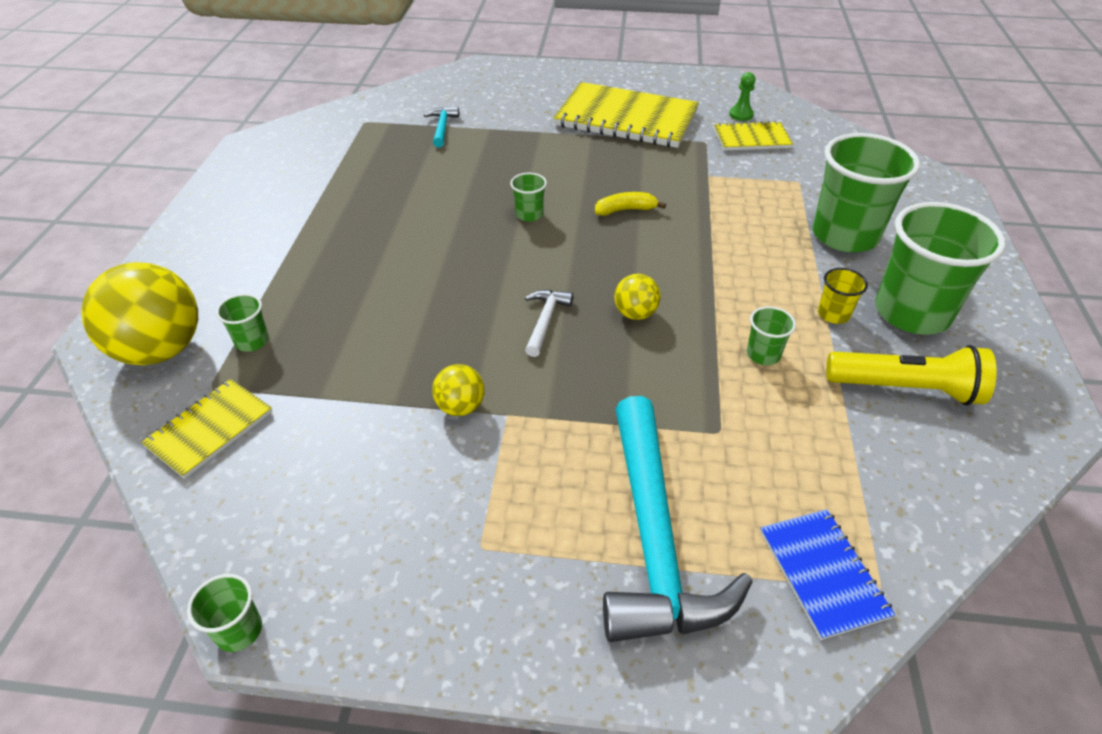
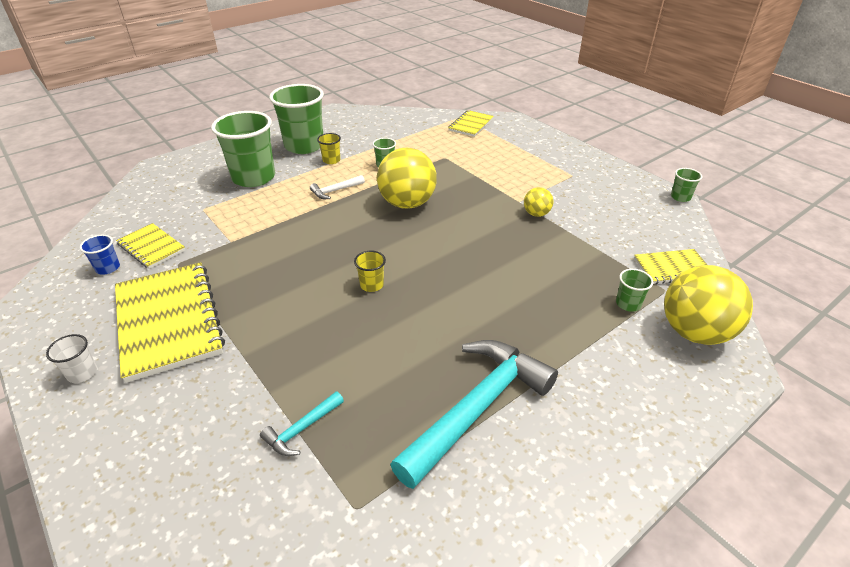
camera: 135 degrees left, 5 degrees down
(529, 214) = (371, 285): green cup -> yellow cup
(545, 321) = (453, 224): white hammer -> white hammer (335, 191)
(614, 82) = (82, 373): none -> white cup
(625, 210) = (315, 251): yellow banana -> none
(635, 313) = (407, 203): yellow ball -> yellow ball, size x2.07
(653, 538) = (509, 151): turquoise hammer -> turquoise hammer (477, 408)
(741, 115) = (108, 268): green pawn -> blue cup
(822, 573) = (471, 125): blue notebook -> yellow notebook
(905, 388) = (360, 135): yellow flashlight -> none

